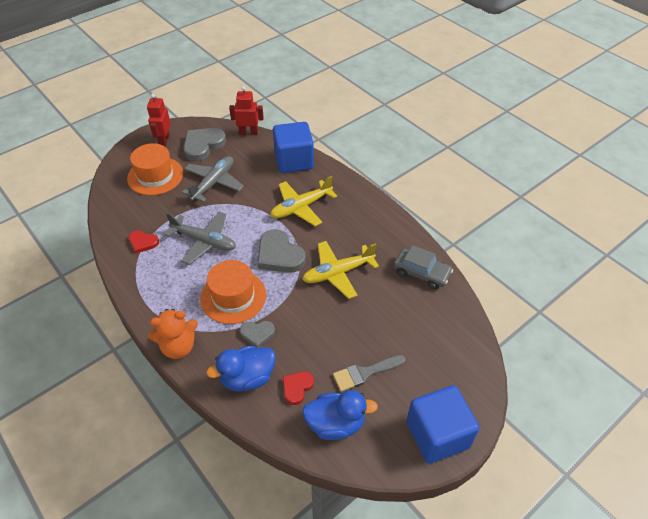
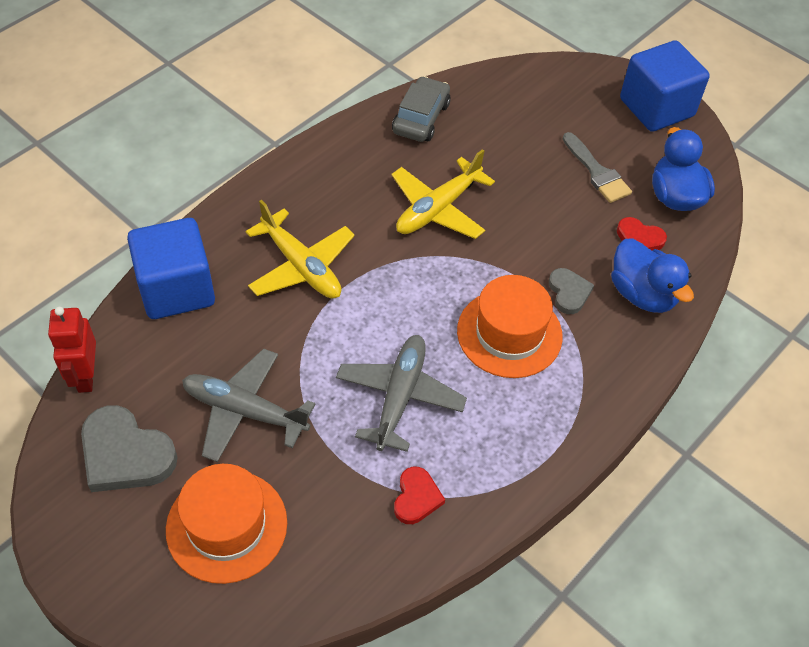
camera: 100 degrees left, 5 degrees up
(164, 140) = (105, 539): red robot -> none
(178, 347) = (618, 388): orange teddy bear -> none
(279, 255) = (413, 284): grey heart -> none
(337, 273) = (437, 209): yellow plane -> yellow plane turned 75 degrees clockwise

